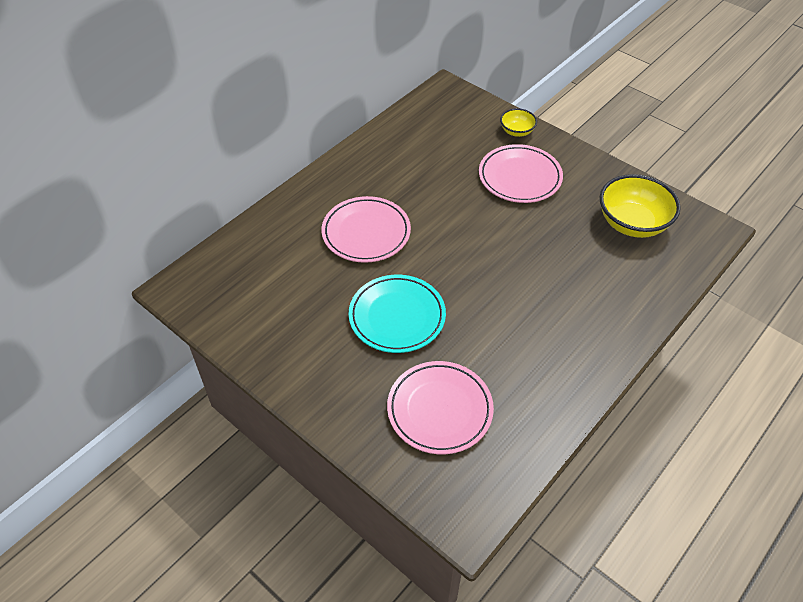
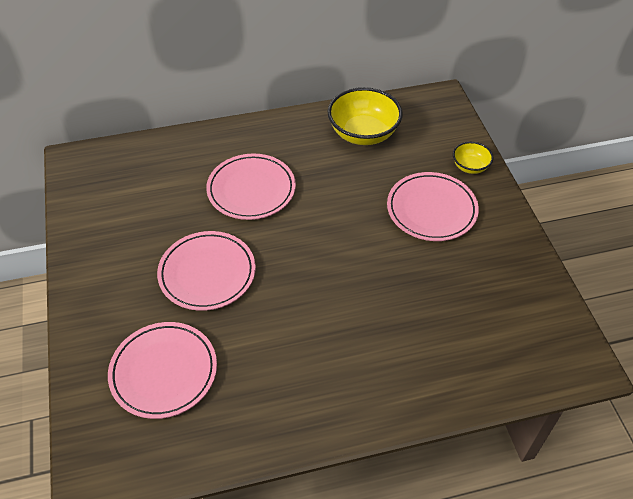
camera: 35 degrees right, 0 degrees up
(397, 316) = (207, 273): turquoise plate -> pink plate
(632, 223) = (500, 310): yellow bowl -> yellow bowl (363, 133)

